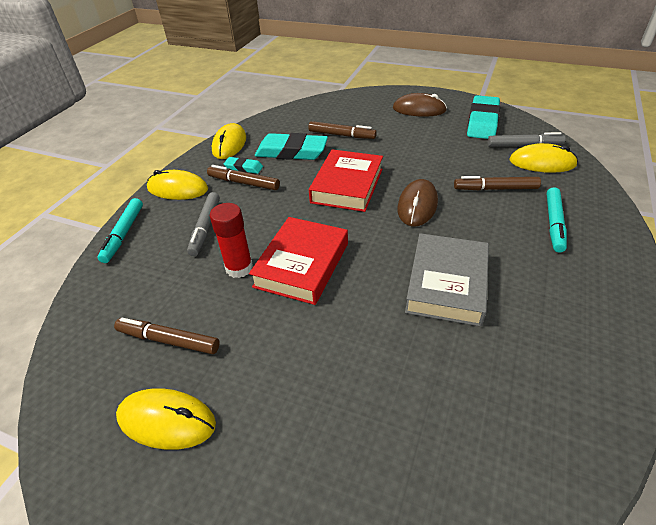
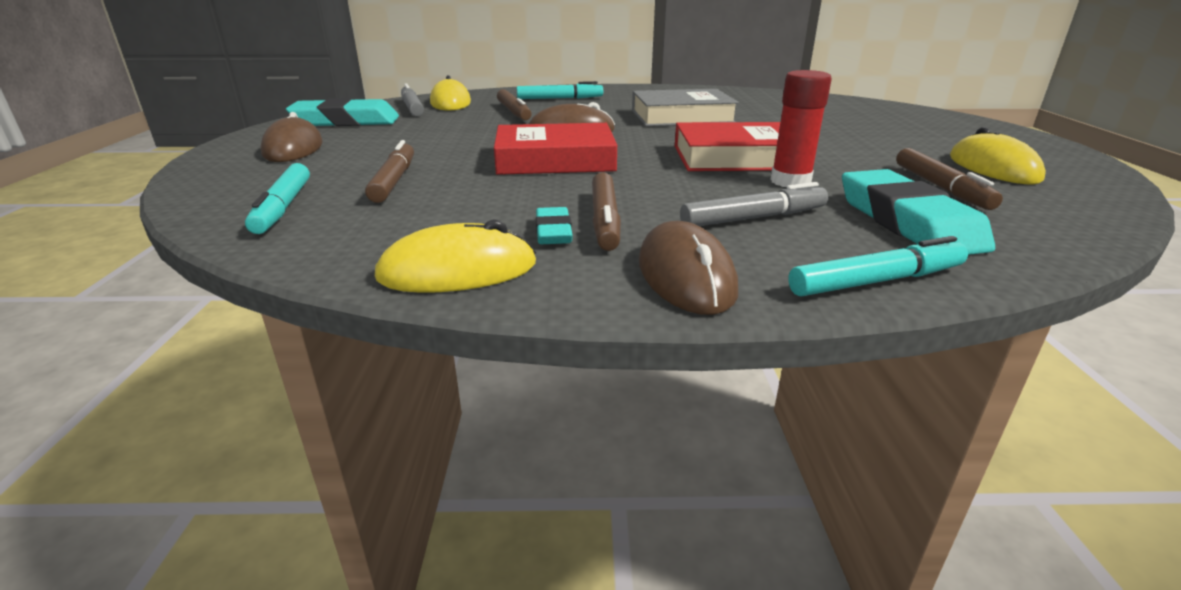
camera: 115 degrees left, 15 degrees down
(177, 189) = (685, 275): yellow mouse -> brown mouse
(291, 152) = (471, 205): turquoise eraser -> turquoise eraser (907, 222)
(323, 112) = (283, 207): none -> turquoise marker

